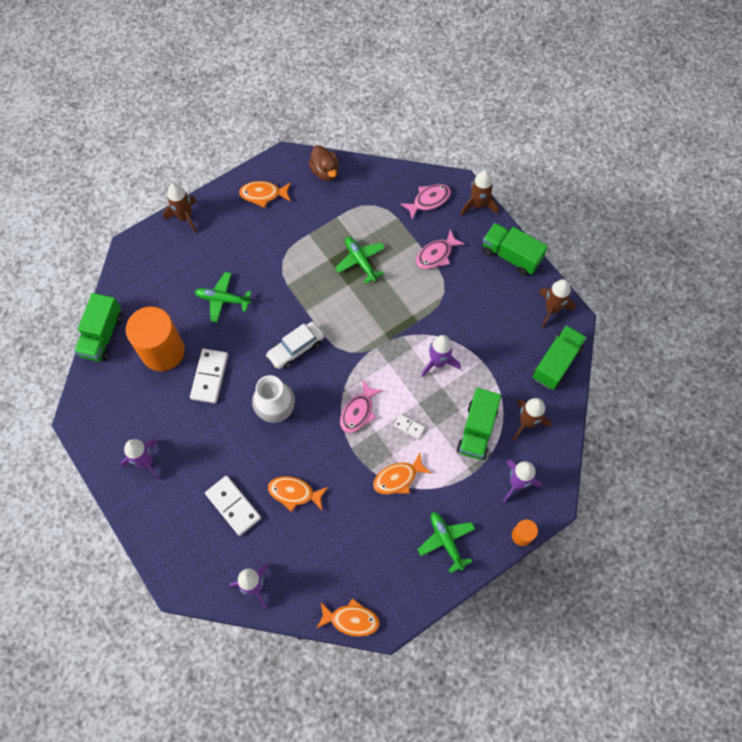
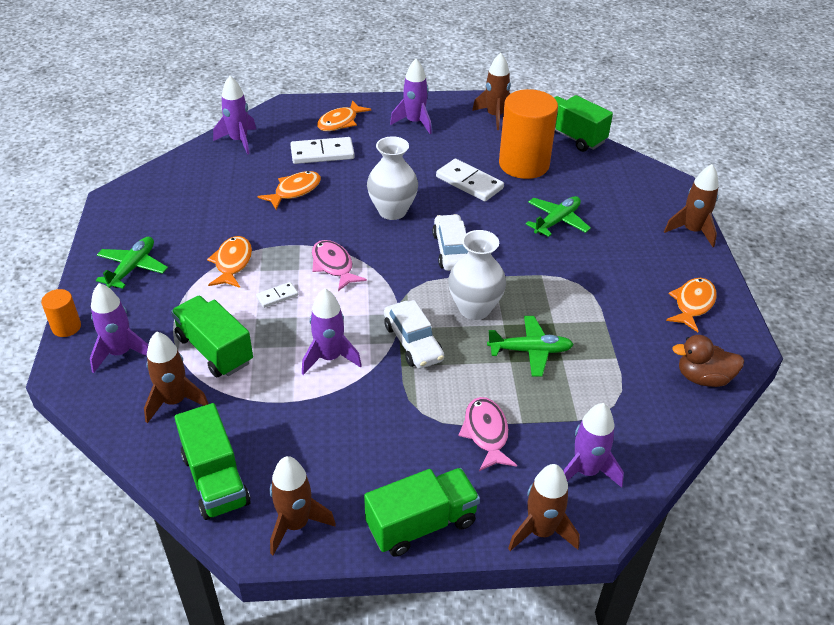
camera: 120 degrees right, 25 degrees down
(102, 405) = (495, 116): none -> brown rocket
(344, 307) = (474, 309): none -> white vase
(351, 620) = (144, 180): orange fish -> orange fish (340, 122)
(395, 325) = (413, 342): none -> white car
(429, 200) = (586, 471): pink fish -> purple rocket
(446, 541) = (132, 268): green plane -> green plane turned 75 degrees counterclockwise

